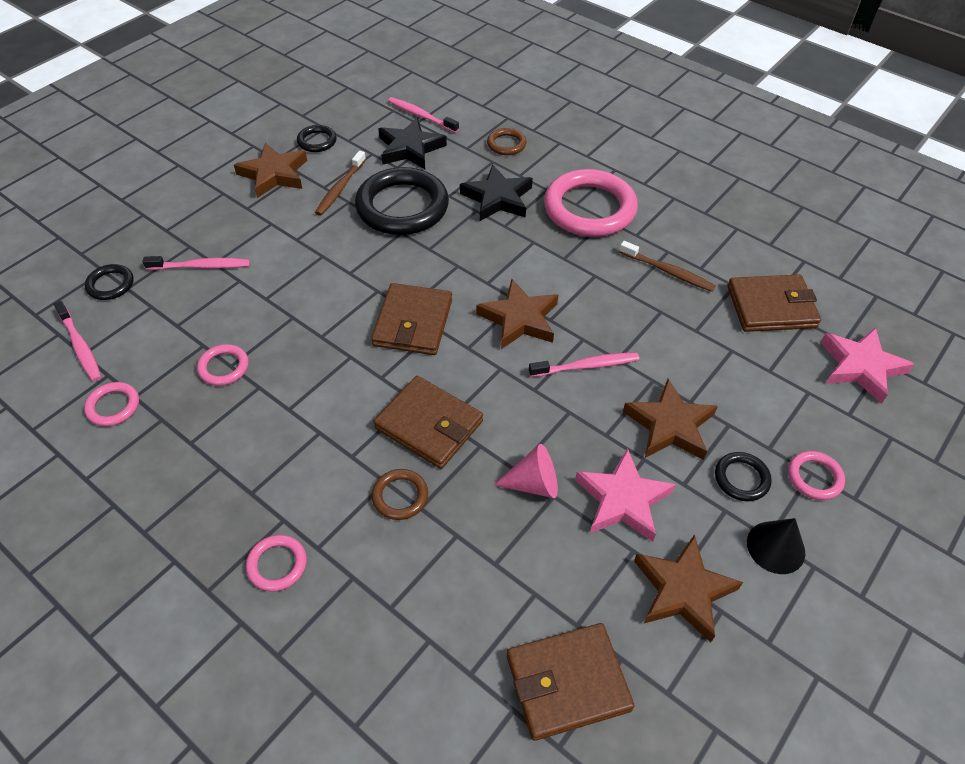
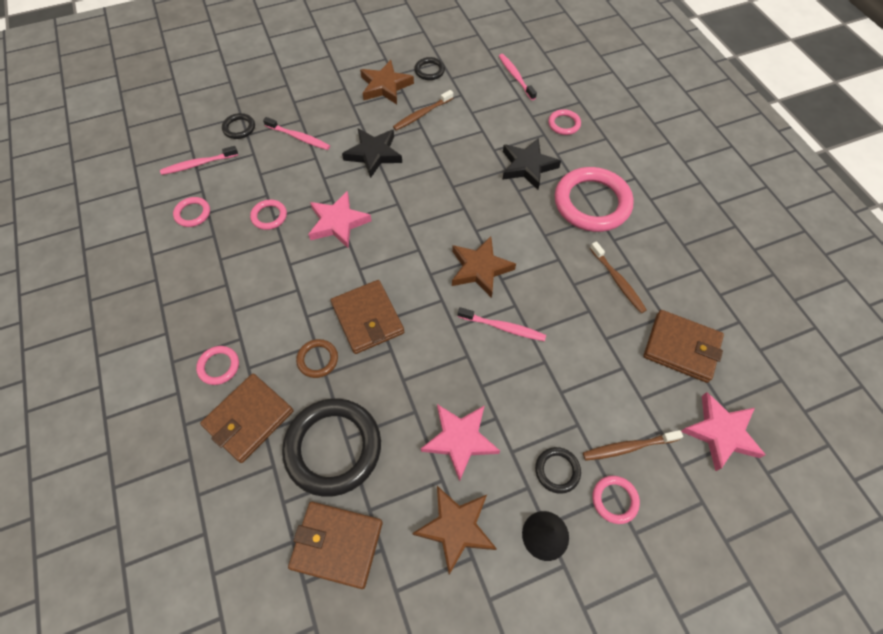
camera: 30 degrees right, 10 degrees up
(80, 346) = (198, 164): pink toothbrush -> pink toothbrush turned 75 degrees clockwise
(319, 339) = (338, 223): none -> pink star
(402, 207) = (455, 146): black ring -> black ring (333, 448)
(410, 148) = (490, 101): black star -> black star (373, 154)
(413, 323) = (405, 238): brown wallet -> brown wallet (249, 418)
(506, 144) = (564, 124): brown ring -> pink ring
(533, 484) = (407, 396): pink cone -> none
(669, 425) = (532, 402): brown star -> none
(790, 421) = (628, 447): none -> brown toothbrush

